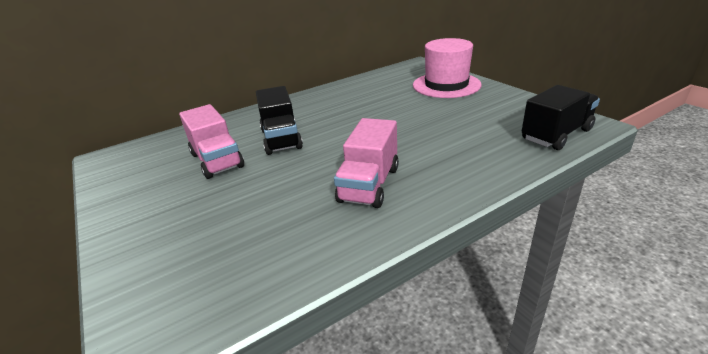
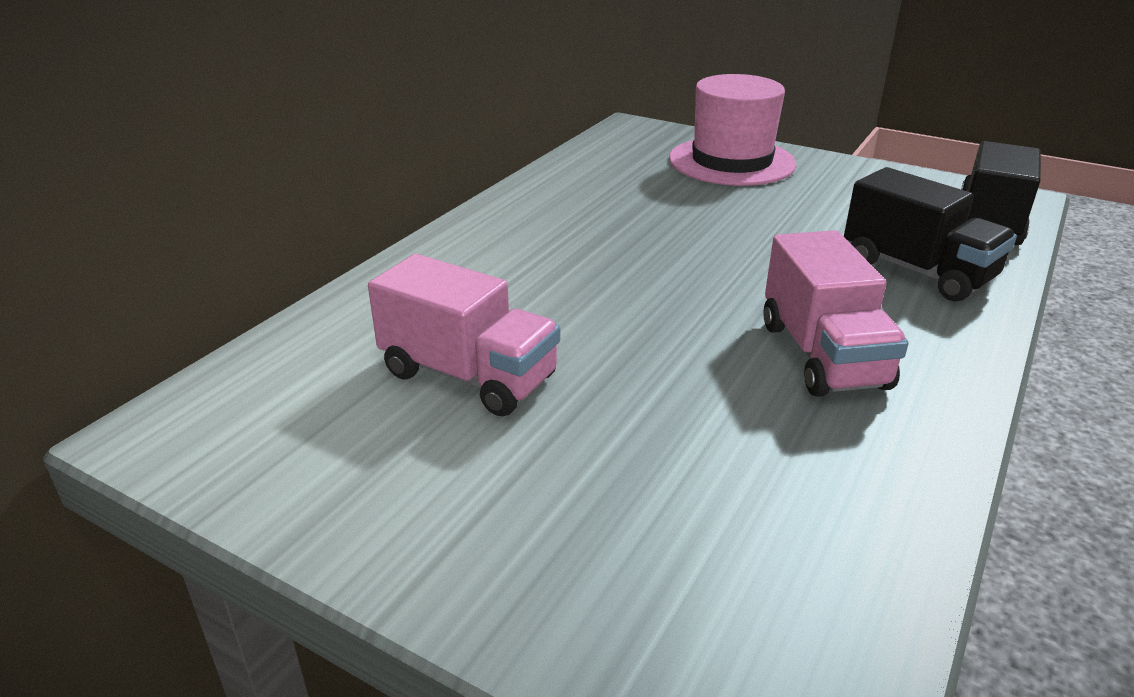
camera: 30 degrees left, 0 degrees up
(281, 139) = (552, 306): black truck -> black truck (917, 271)

